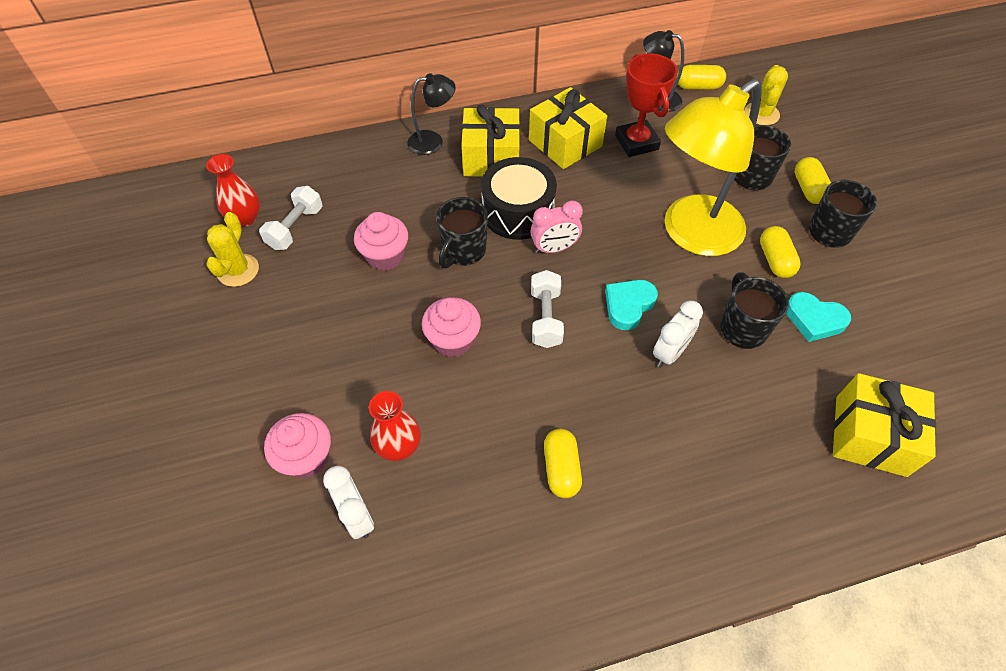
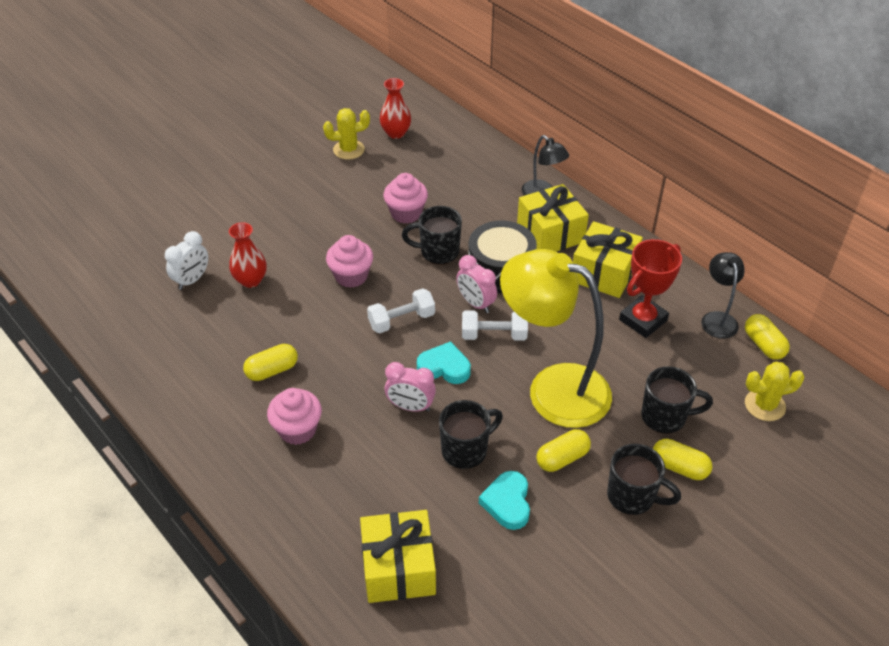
camera: 65 degrees right, 10 degrees down
(295, 228) = (403, 159): white dumbbell -> white dumbbell (494, 335)
(306, 458) = (222, 241): pink cupcake -> pink cupcake (297, 430)
(669, 353) = (410, 406): white clock -> pink clock
(808, 189) = (679, 467): yellow capsule -> yellow capsule turned 60 degrees clockwise

